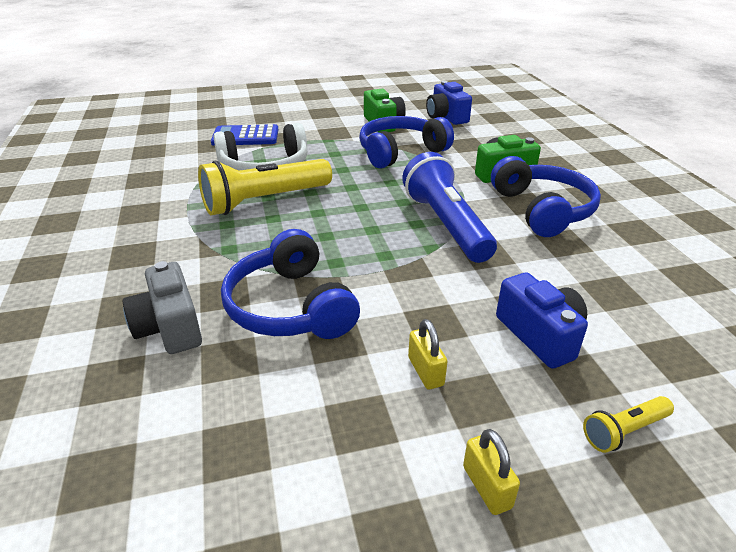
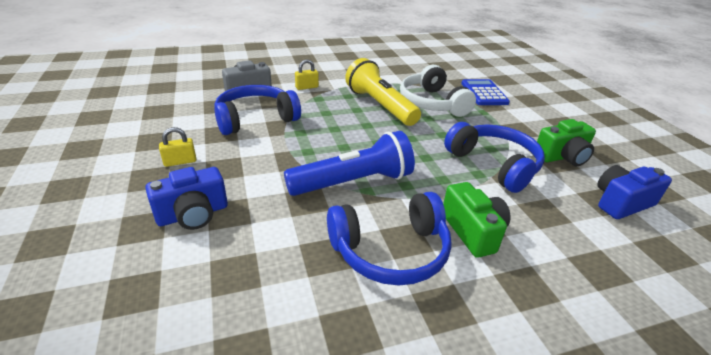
camera: 85 degrees right, 0 degrees up
(487, 487) = (87, 175): yellow padlock -> yellow padlock (307, 87)
(624, 431) = (84, 237): yellow flashlight -> none

